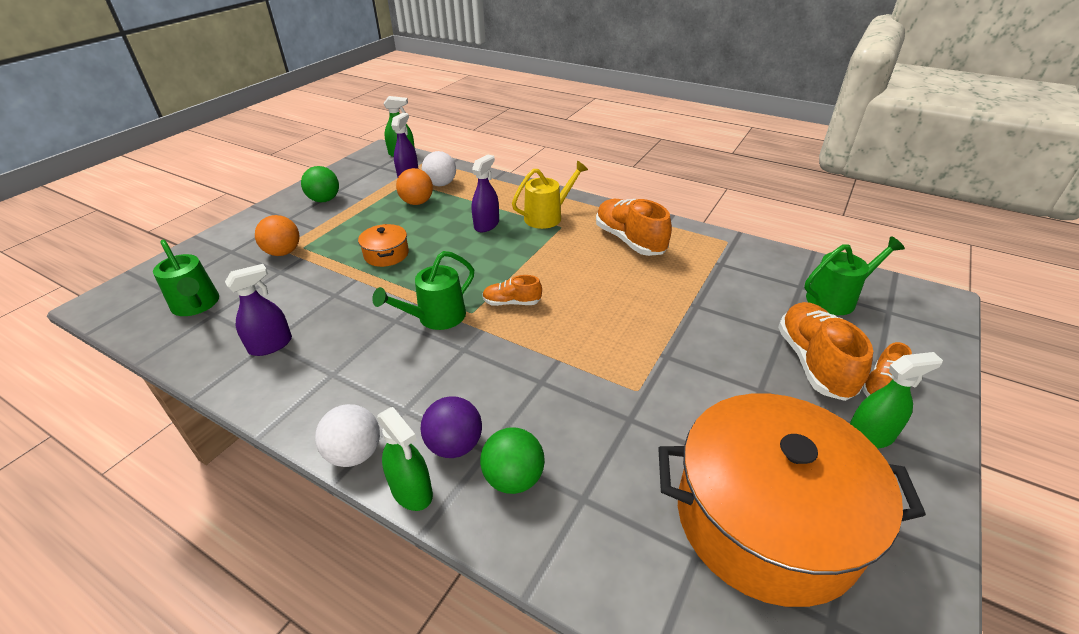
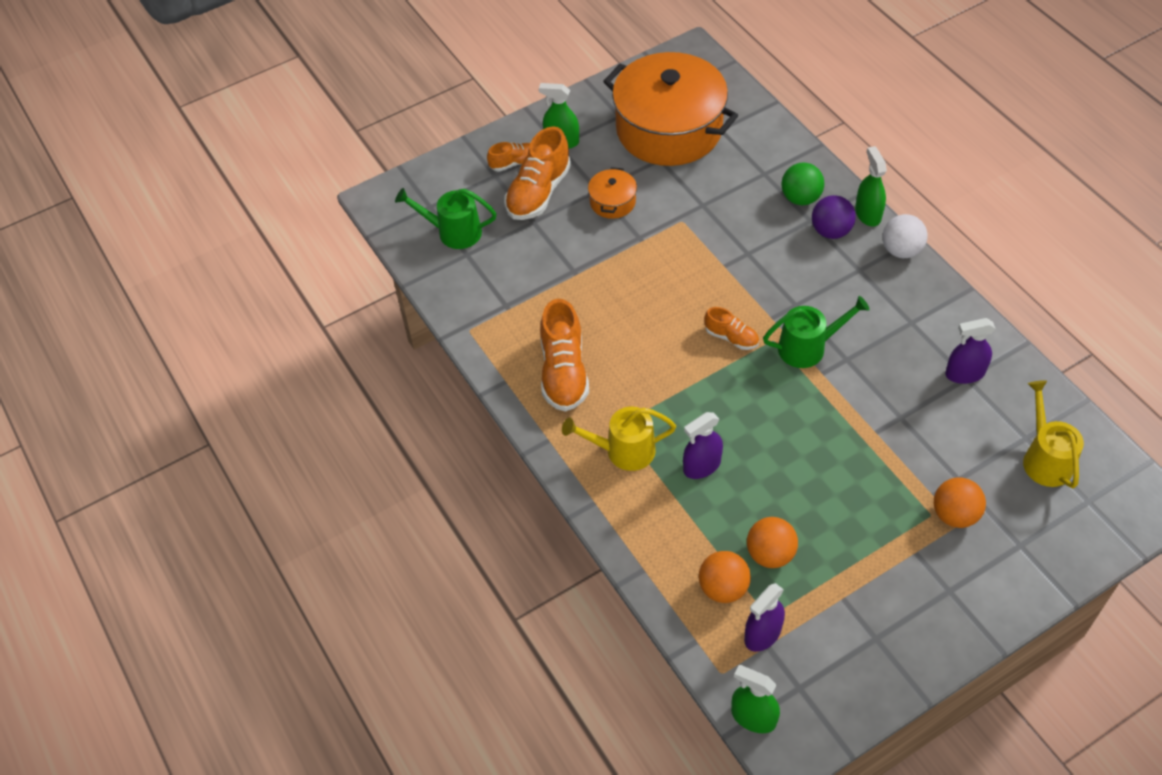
camera: 150 degrees left, 15 degrees up
(196, 305) = (1045, 459): green watering can -> yellow watering can
(324, 200) = (896, 619): green ball -> none
(386, 254) = (834, 460): orange pot -> orange pot (612, 202)
(441, 184) = (723, 588): white ball -> orange ball

